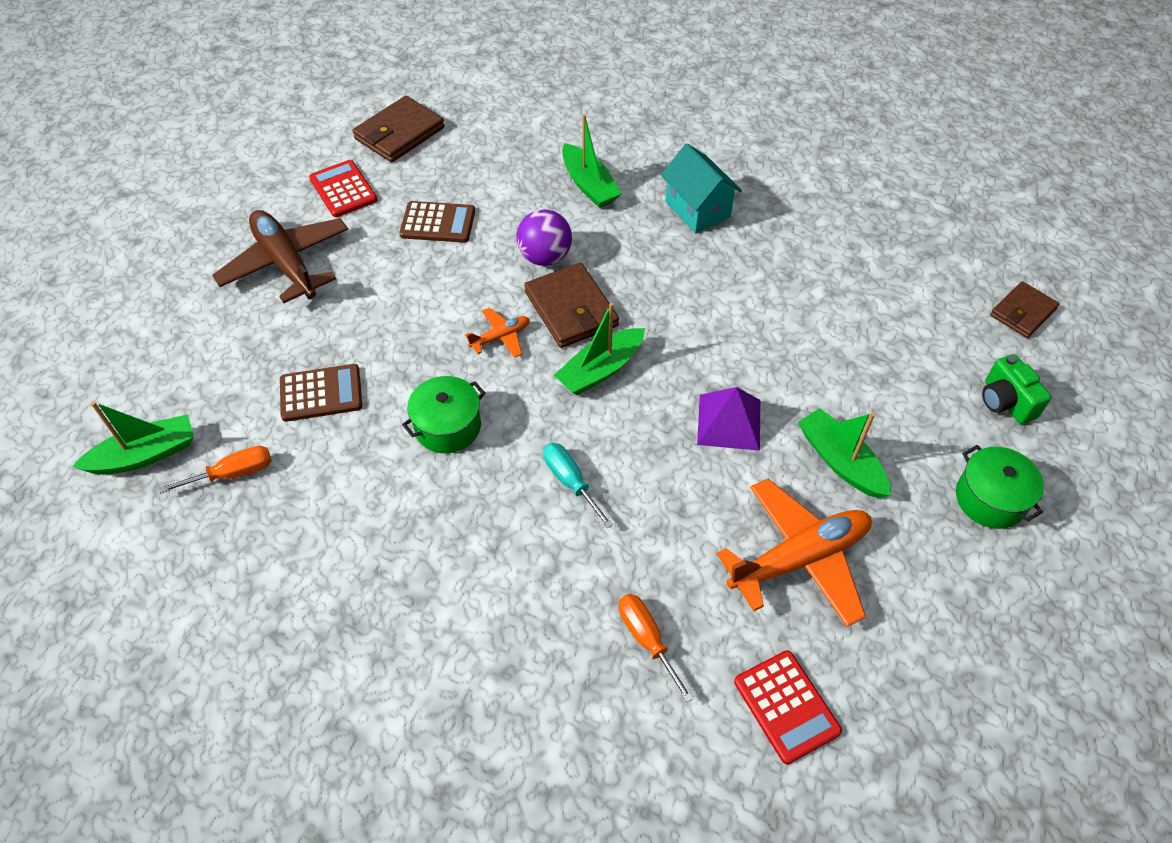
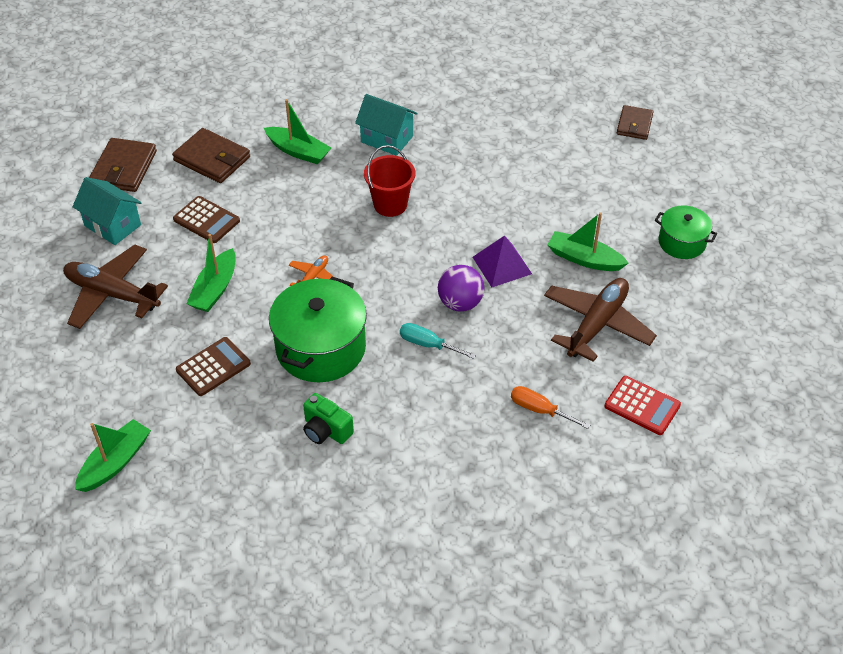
camera: 30 degrees left, 5 degrees down
(233, 474) = (192, 444): orange screwdriver -> none
(343, 189) = (113, 225): red calculator -> turquoise house
(438, 223) = (206, 220): brown calculator -> brown calculator turned 60 degrees clockwise
(448, 426) = (321, 348): green pot -> green pot, size x1.75
(545, 257) = (304, 212): purple ball -> purple ball (460, 303)
(571, 309) = (348, 239): brown wallet -> brown wallet (212, 159)
(600, 370) = (397, 269): green boat -> green boat (215, 289)
(647, 288) = (390, 204): none -> red bucket
(799, 559) = (597, 324): orange plane -> brown plane
(1005, 402) = (657, 183): green camera -> green camera (326, 430)

